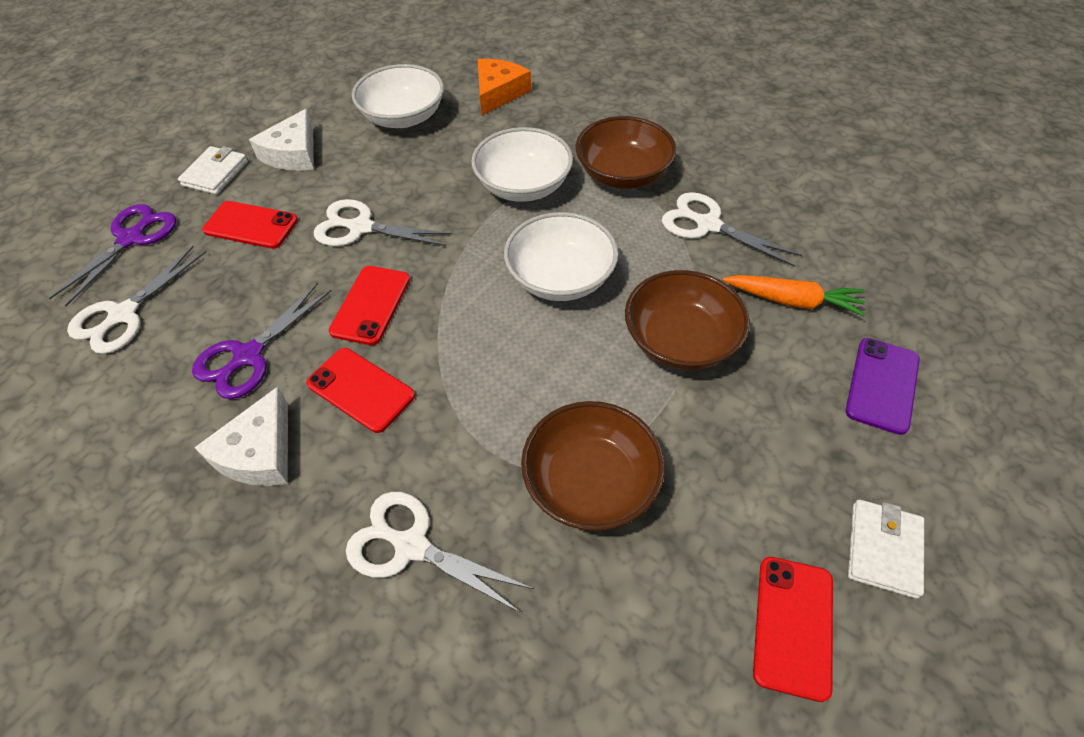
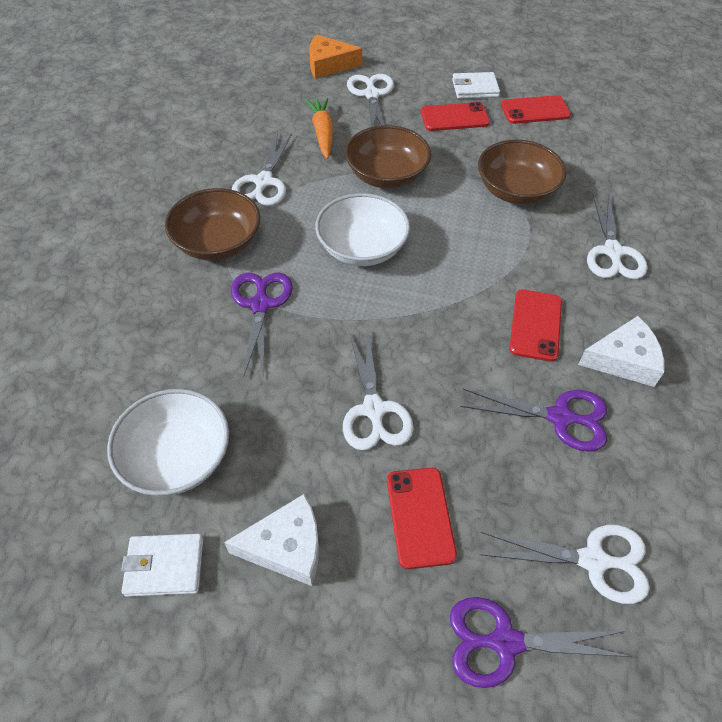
camera: 115 degrees left, 0 degrees up
(215, 173) = (358, 621): white wallet -> white wallet (164, 566)
(371, 305) = (458, 356): red phone -> red phone (454, 117)
(498, 93) = (104, 379): orange cheese -> orange cheese (329, 64)
(523, 186) = (260, 305): white bowl -> purple scissors
(882, 385) = (371, 95): purple phone -> white scissors

